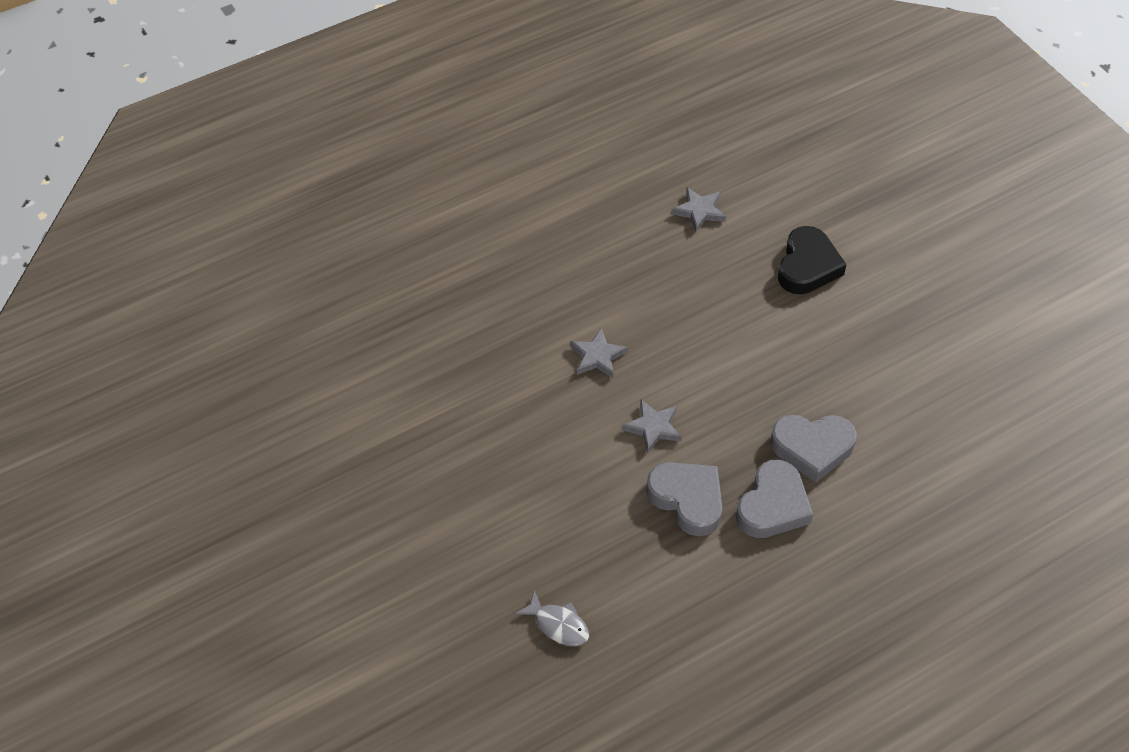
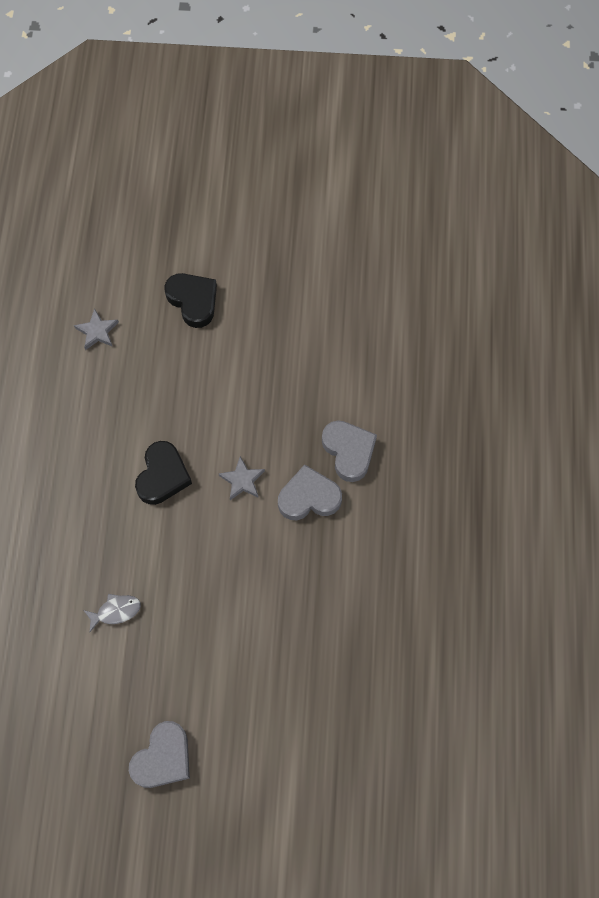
camera: 55 degrees left, 15 degrees up
(558, 625) = (340, 635): grey fish -> grey fish (116, 611)
(597, 356) = (162, 476): grey star -> black heart
(812, 448) = (326, 399): grey heart -> grey heart (163, 758)

